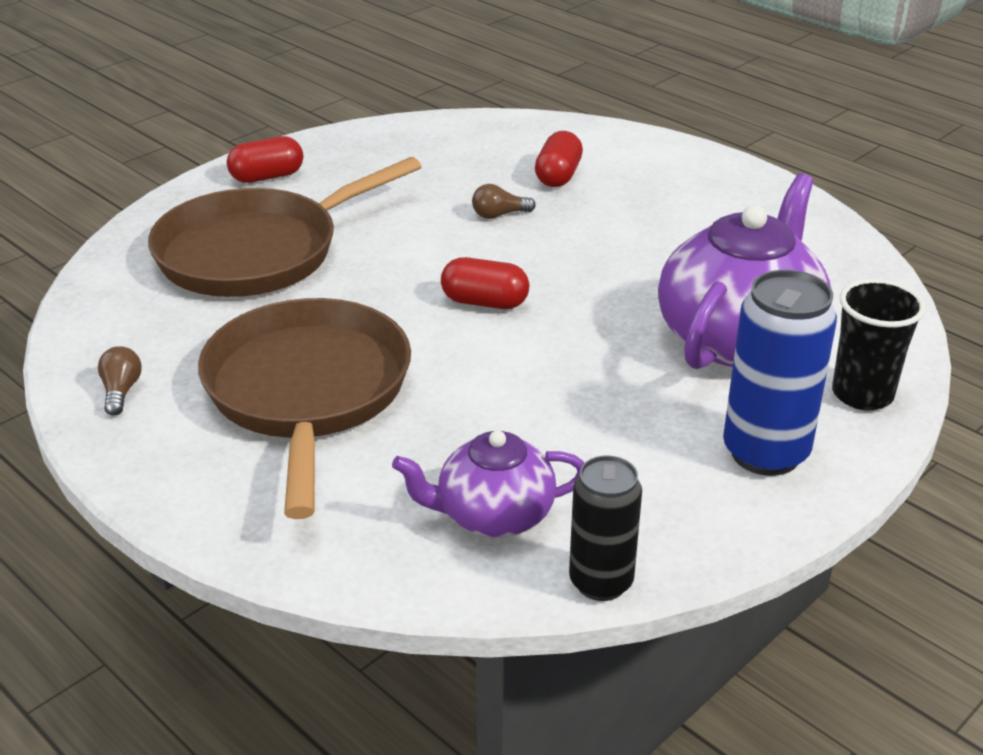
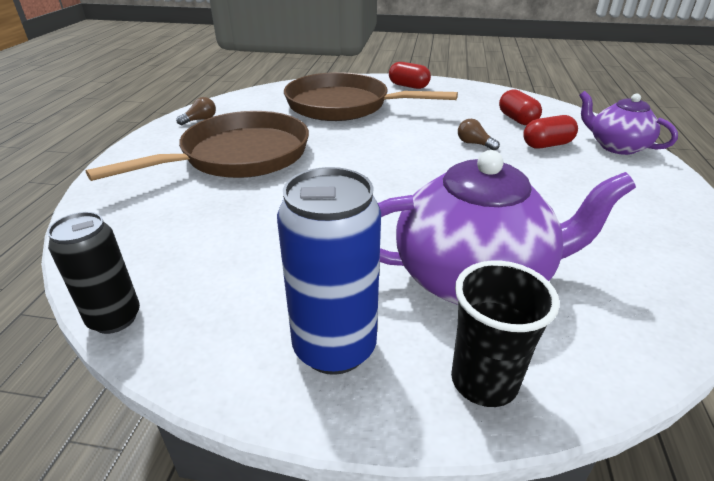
camera: 55 degrees right, 0 degrees up
(485, 302) = (380, 170): red capsule -> red capsule (517, 119)
(493, 515) = (166, 248): purple teapot -> purple teapot (616, 146)

